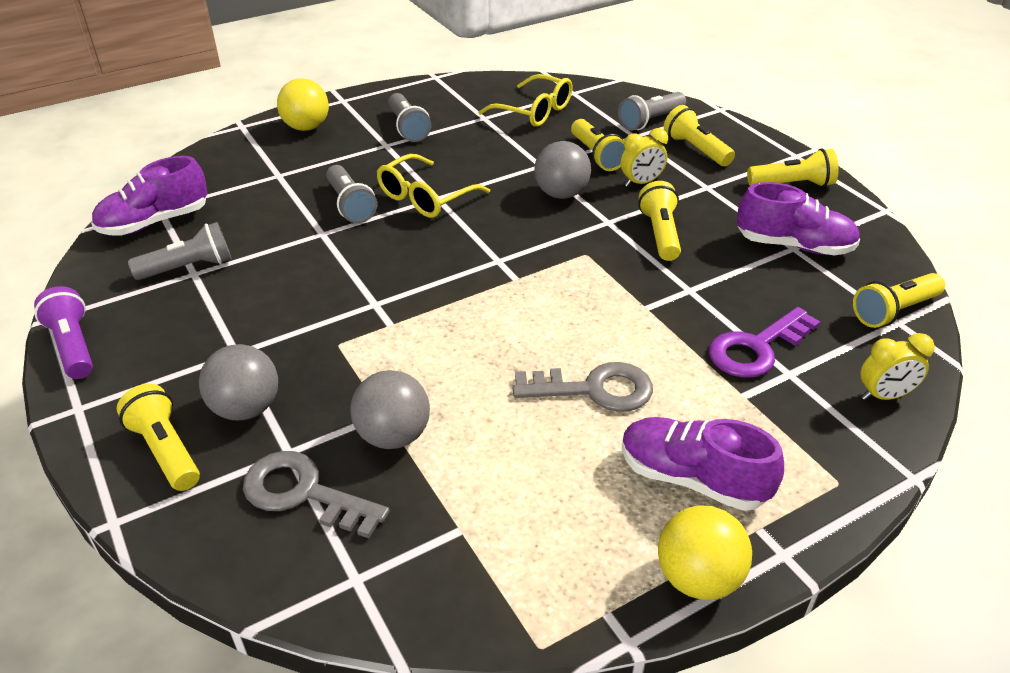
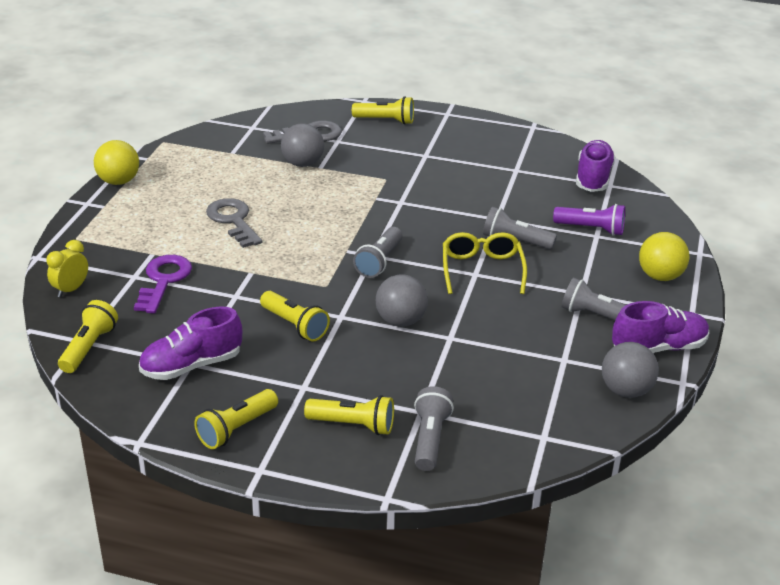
camera: 135 degrees right, 5 degrees down
(73, 346) = (498, 125): purple flashlight -> purple flashlight (591, 229)
(189, 267) = (524, 170): grey flashlight -> grey flashlight (379, 261)
(246, 408) = (381, 143): grey ball -> grey ball (626, 390)
(534, 111) = (537, 391): yellow glasses -> none
(595, 389) = (233, 220): grey key -> grey key turned 105 degrees clockwise
(596, 155) = (423, 370): yellow flashlight -> none
(641, 183) = (357, 362): yellow clock -> none
(692, 479) = (149, 209): purple shoe -> purple shoe (658, 347)

